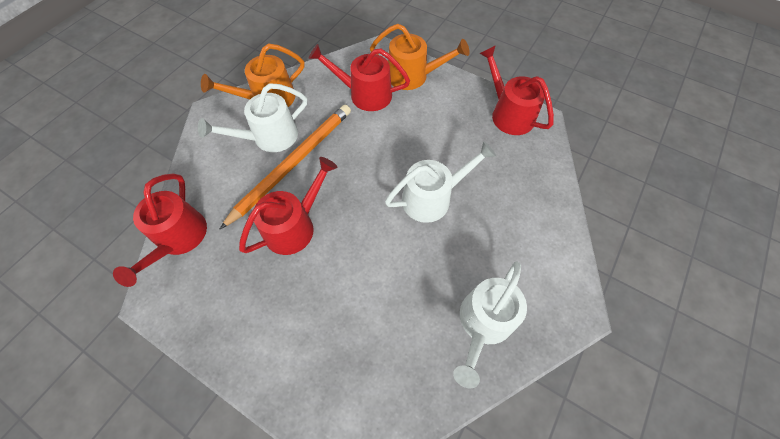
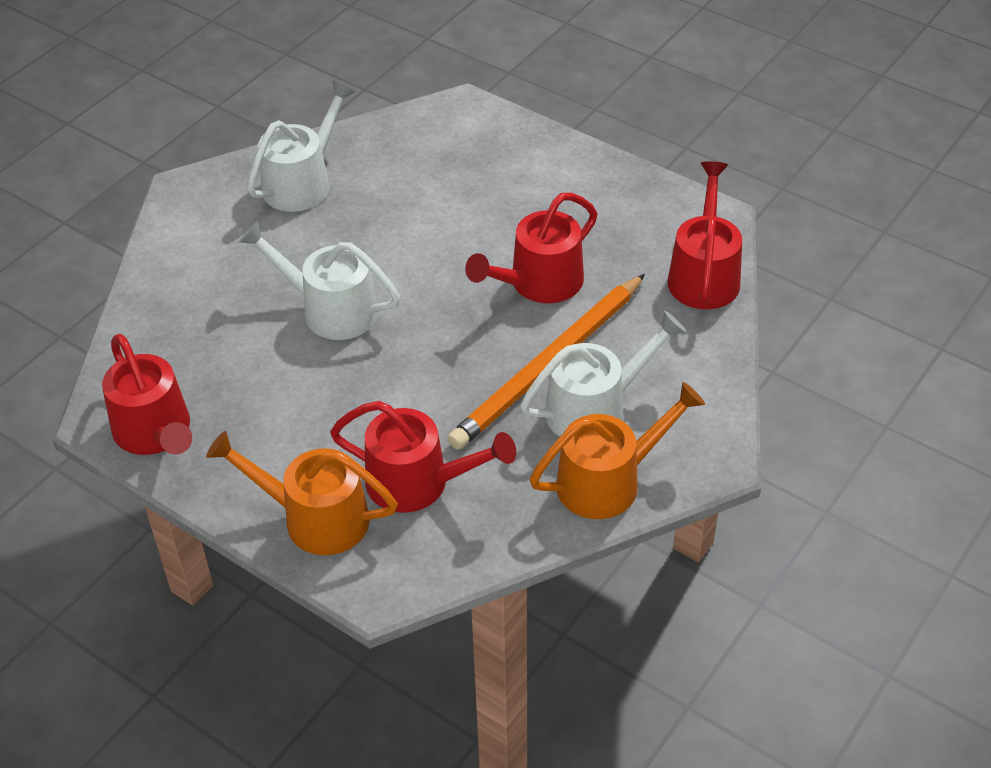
camera: 175 degrees left, 15 degrees down
(432, 198) = (330, 310): white watering can -> white watering can turned 45 degrees clockwise

